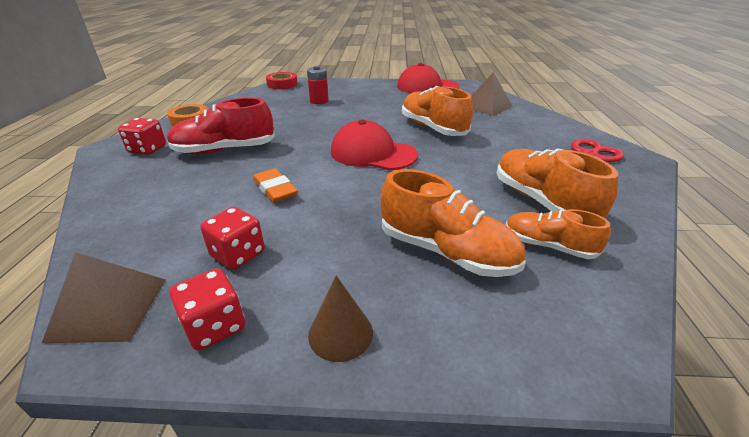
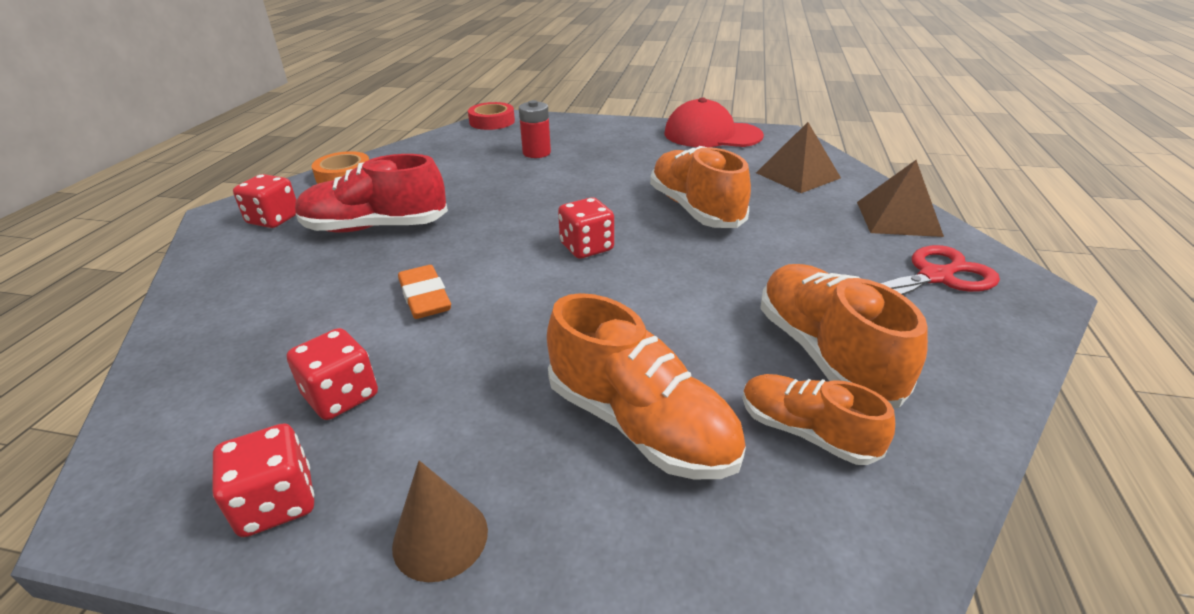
camera: 10 degrees right, 0 degrees up
(108, 308) = (153, 458): brown pyramid -> brown pyramid (898, 218)
(373, 153) = (586, 247): red cap -> red dice

